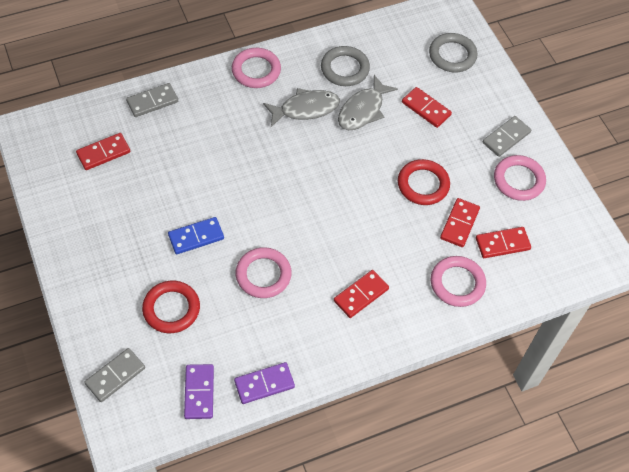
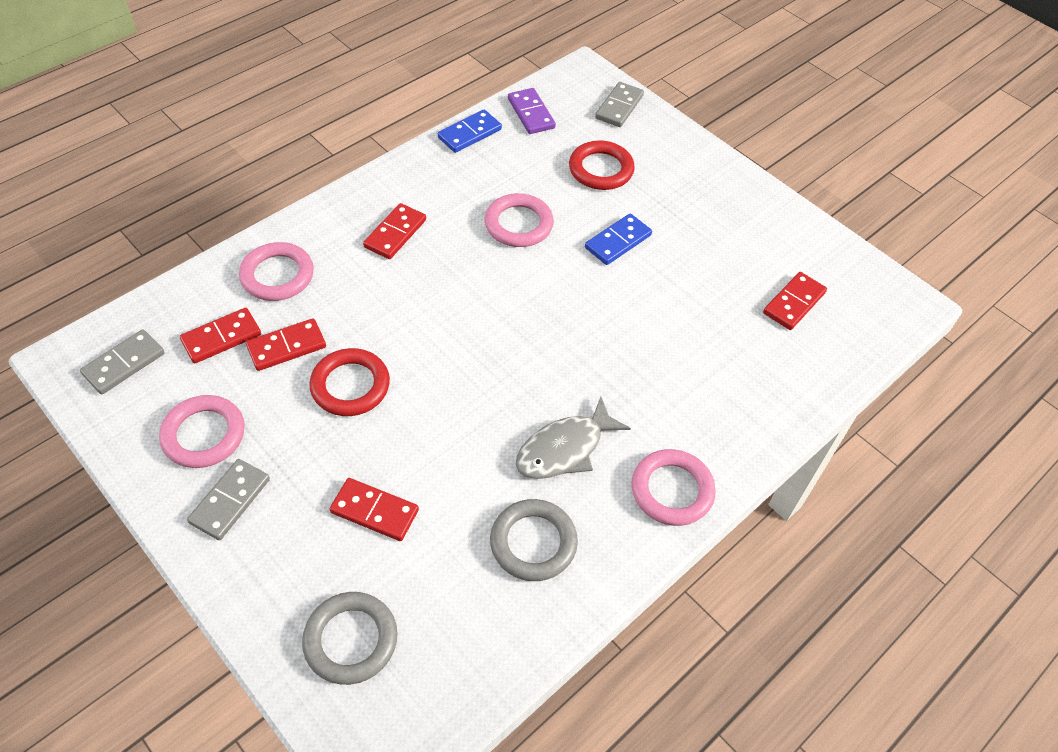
camera: 160 degrees right, 5 degrees down
(152, 101) = (786, 390): grey domino -> grey domino (124, 364)
(264, 384) = (469, 133): purple domino -> blue domino
(363, 110) = (476, 475): grey fish -> none
(459, 224) = (287, 347): red domino -> red domino turned 60 degrees clockwise

